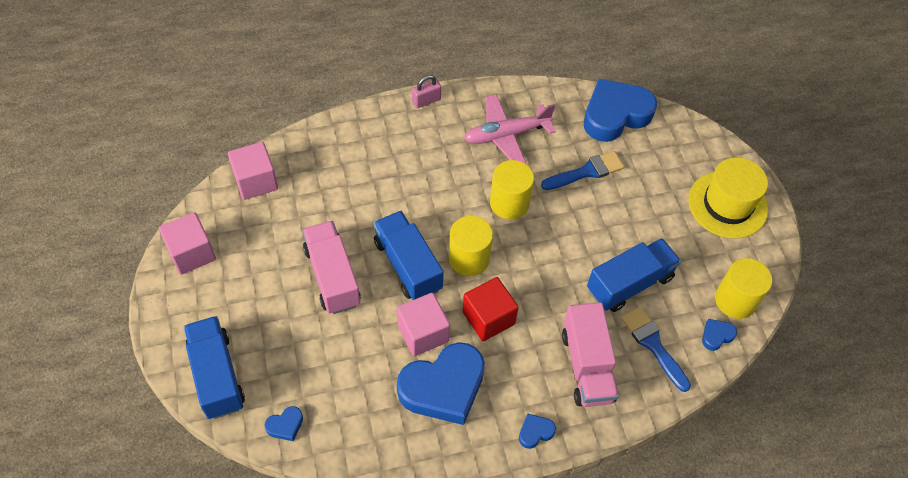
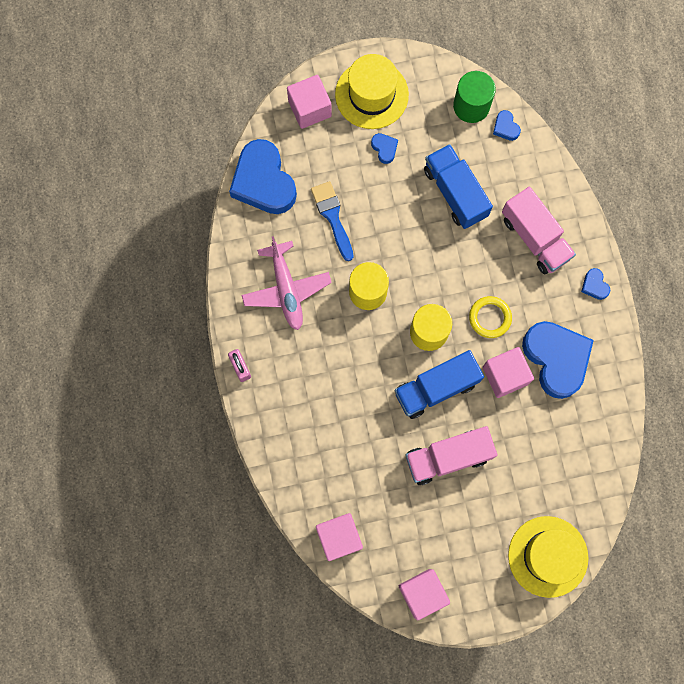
camera: 85 degrees left, 20 degrees up
(217, 375) = (548, 556): blue truck -> yellow hat
(285, 425) = (593, 493): blue heart -> blue heart (384, 148)
(488, 318) = (490, 318): red cube -> yellow ring
(587, 366) = (535, 238): pink truck -> pink truck turned 60 degrees clockwise
(653, 345) = (514, 181): blue brush -> none
(700, 151) = (309, 108): none -> pink cube
(735, 300) = (471, 106): yellow cylinder -> green cylinder

